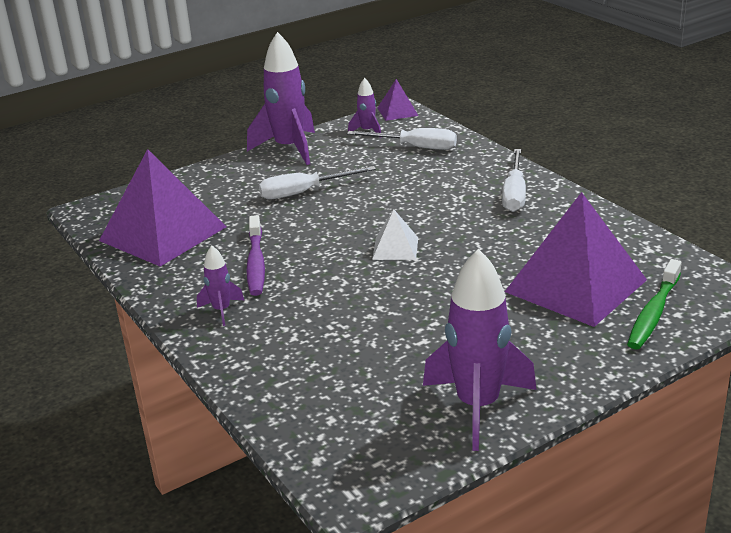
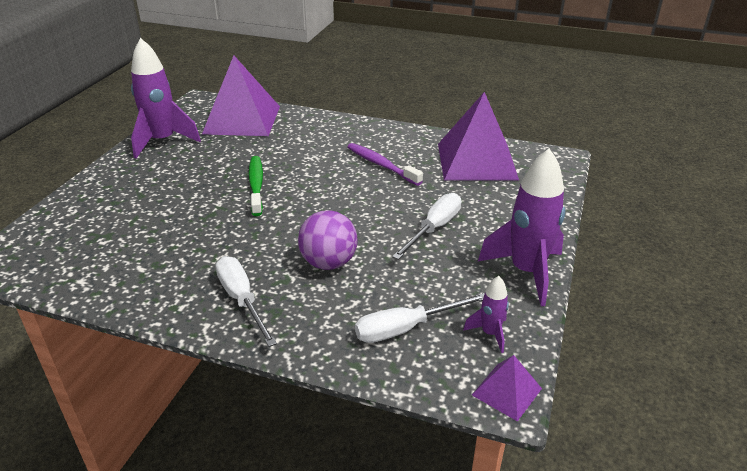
camera: 140 degrees right, 5 degrees up
(221, 310) = (359, 136): purple rocket -> none
(395, 248) = (298, 207): white pyramid -> none
(421, 196) = (329, 263): none -> purple ball
(576, 286) = (135, 225): purple pyramid -> purple pyramid (242, 119)
(653, 313) = (67, 224): green toothbrush -> green toothbrush (256, 185)

